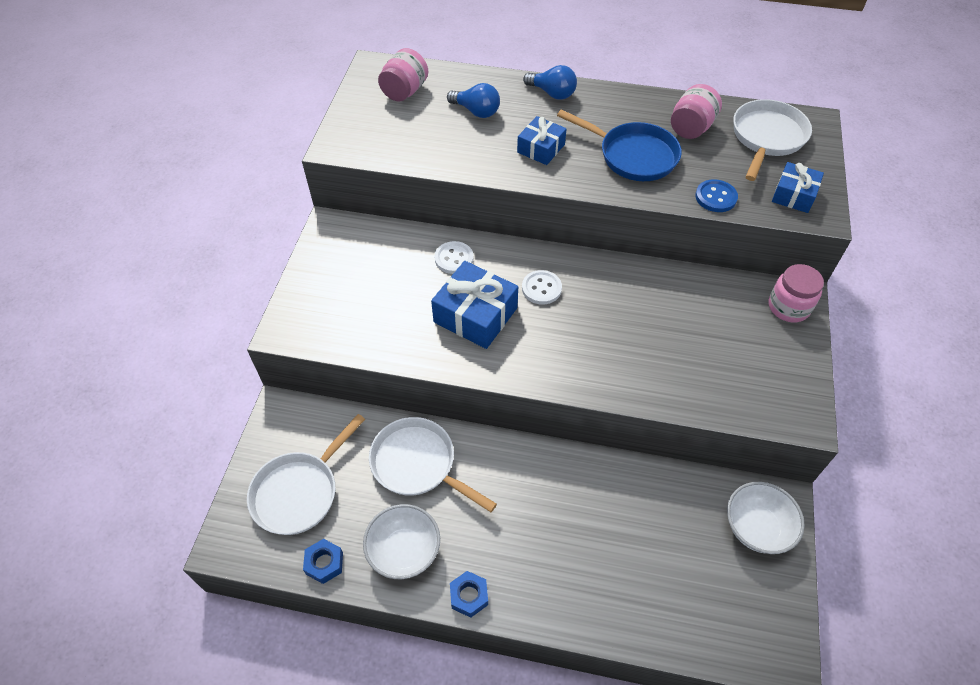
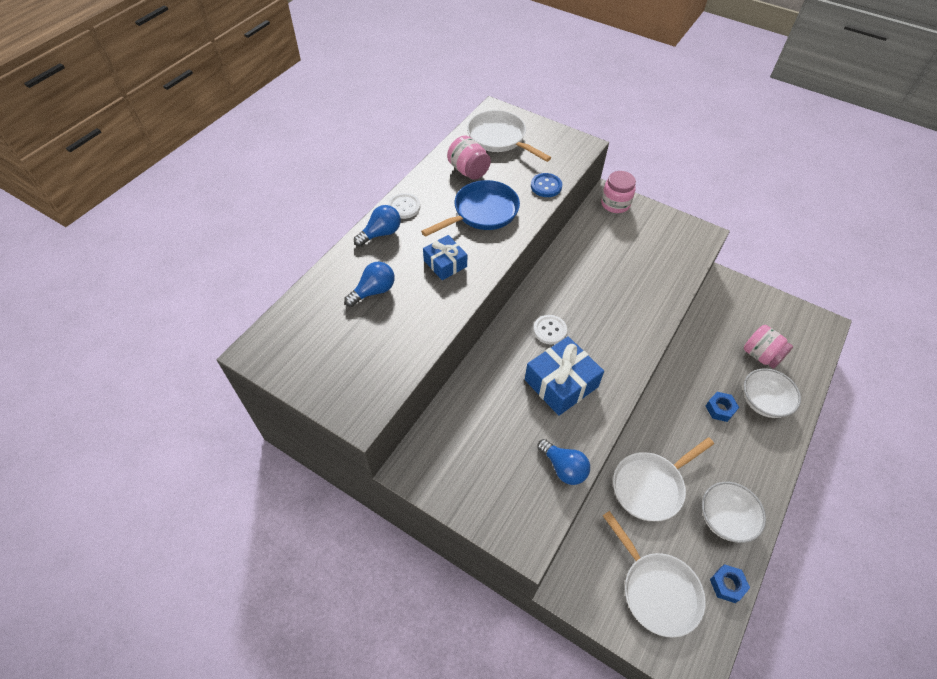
camera: 70 degrees left, 0 degrees up
(373, 341) = (563, 468): none -> blue light bulb
(405, 91) = (311, 336): pink jar -> pink jar (761, 355)
(454, 259) = (494, 379): white button -> white button (404, 207)
(469, 596) = (767, 484): blue nut -> blue nut (720, 409)
(756, 527) = (740, 301): white bowl -> white bowl (763, 402)
(794, 195) = (560, 149): blue gift -> none

